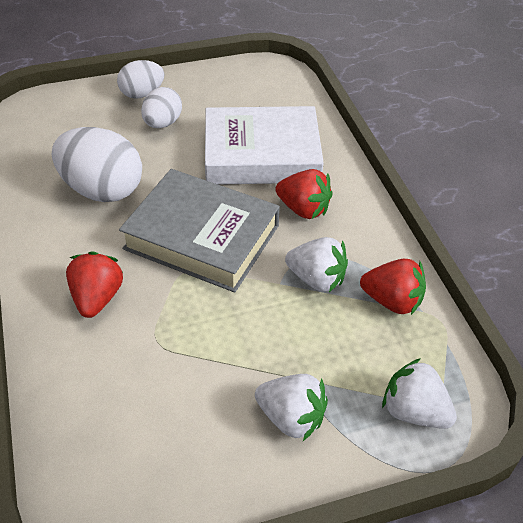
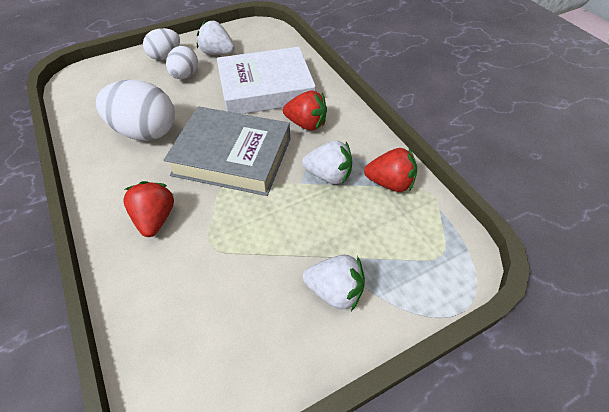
camera: 10 degrees left, 5 degrees up
(414, 411) = (429, 267): white strawberry -> white strawberry (217, 53)

